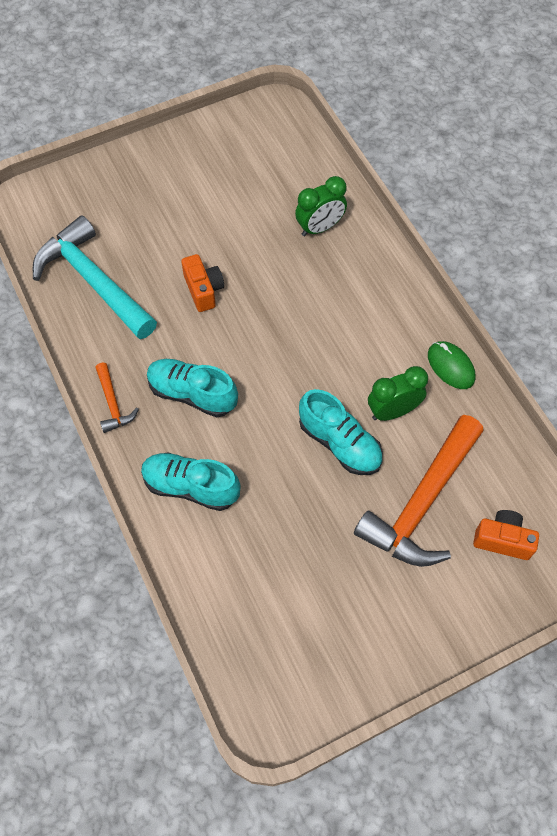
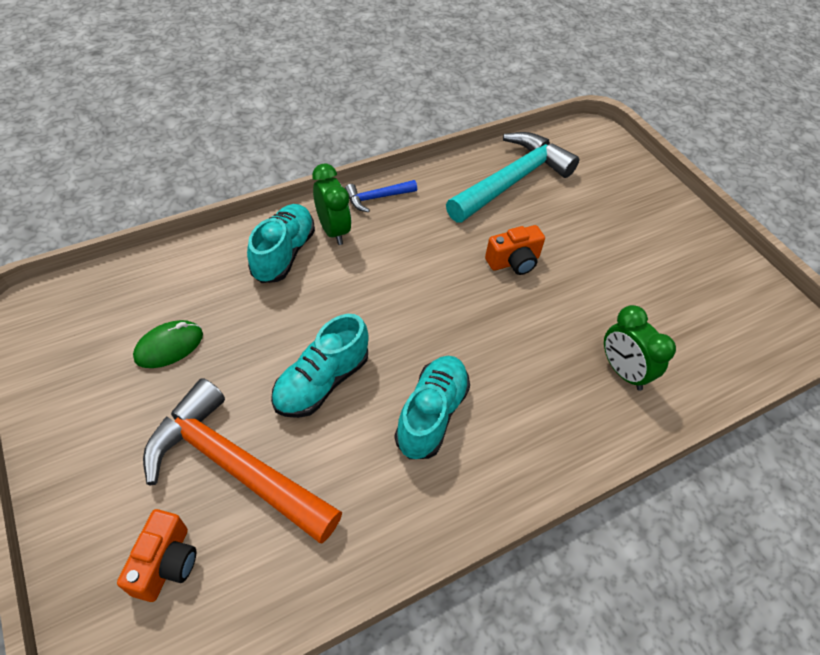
camera: 85 degrees right, 10 degrees down
(113, 404) = (377, 198): orange hammer -> blue hammer
(192, 394) = (387, 254): turquoise shoe -> turquoise shoe (431, 414)
(393, 411) = (362, 441): green clock -> green clock (333, 230)
(450, 366) = (428, 517): green mouse -> green mouse (169, 346)

